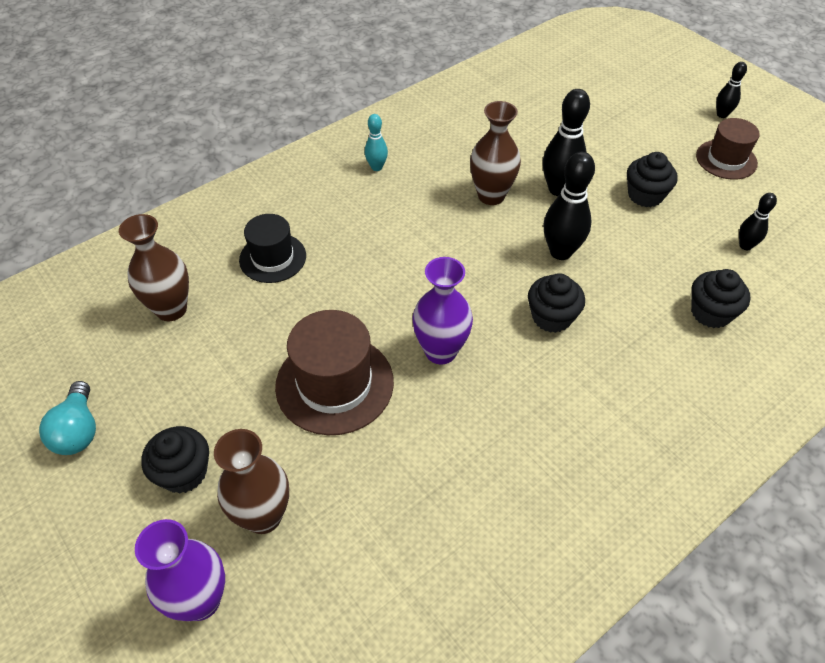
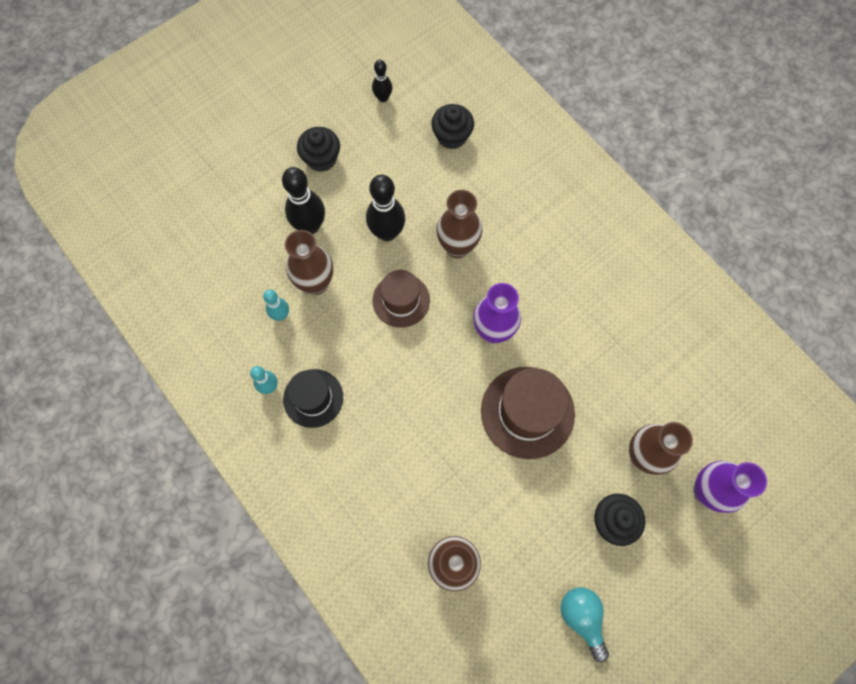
camera: 90 degrees left, 20 degrees up
(78, 431) = (582, 618): turquoise light bulb -> turquoise light bulb turned 105 degrees counterclockwise
(272, 258) = (390, 477): black hat -> black hat (313, 398)
(453, 172) = (281, 315): none -> turquoise bowling pin
(551, 317) = (457, 247): black cupcake -> brown vase
(722, 114) = (217, 78): black bowling pin -> none
(726, 159) = (279, 88): brown hat -> brown hat (401, 300)

